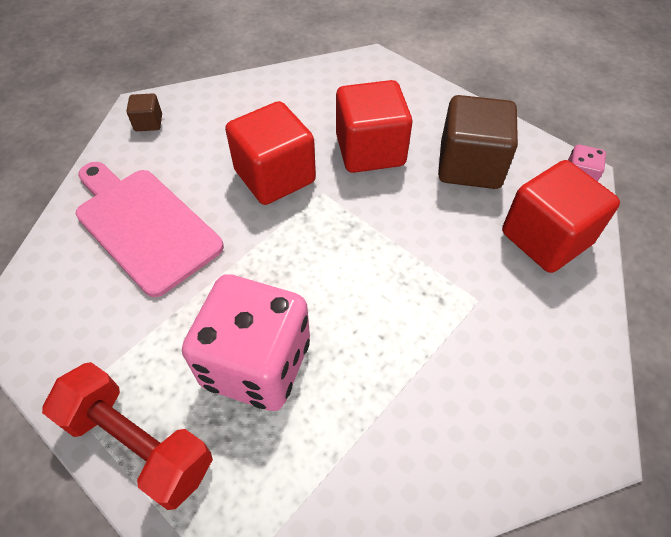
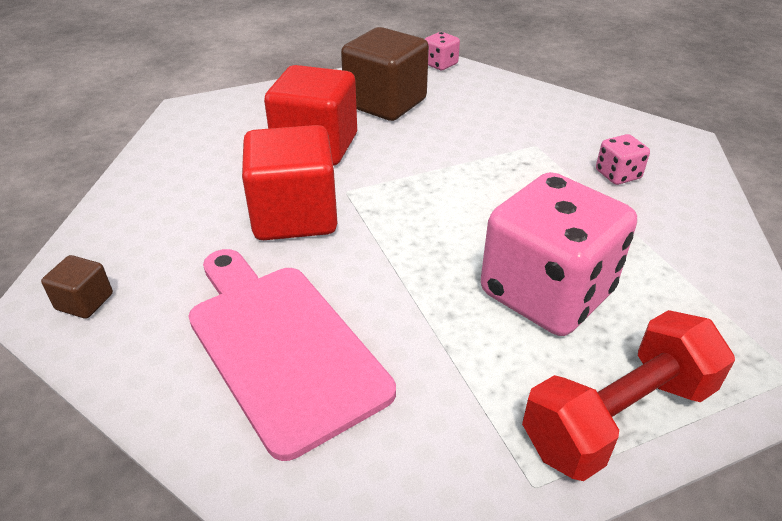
camera: 65 degrees left, 15 degrees down
(144, 225) = (281, 346): pink cutting board -> pink cutting board turned 75 degrees clockwise
(470, 385) = (617, 175): none -> pink dice
(546, 238) = (491, 97): red cube -> none

